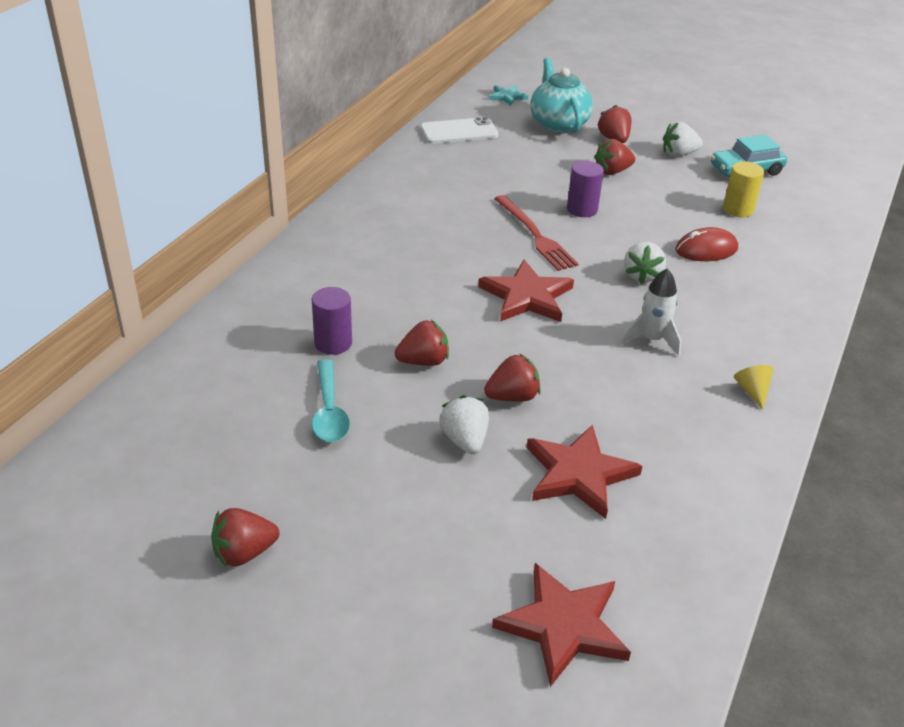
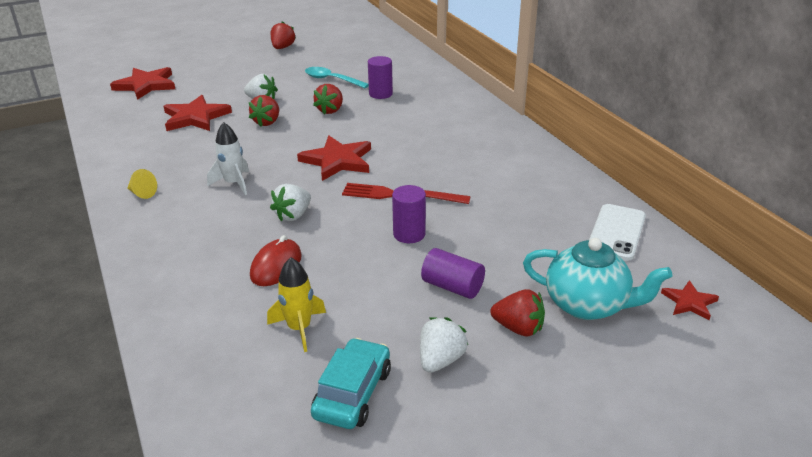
camera: 130 degrees right, 5 degrees down
(507, 97) = (689, 302): turquoise star -> red star
(612, 171) = (452, 287): red strawberry -> purple cylinder
(642, 275) = (293, 215): white strawberry -> white strawberry turned 105 degrees counterclockwise
(738, 209) = (299, 328): yellow cylinder -> yellow rocket

